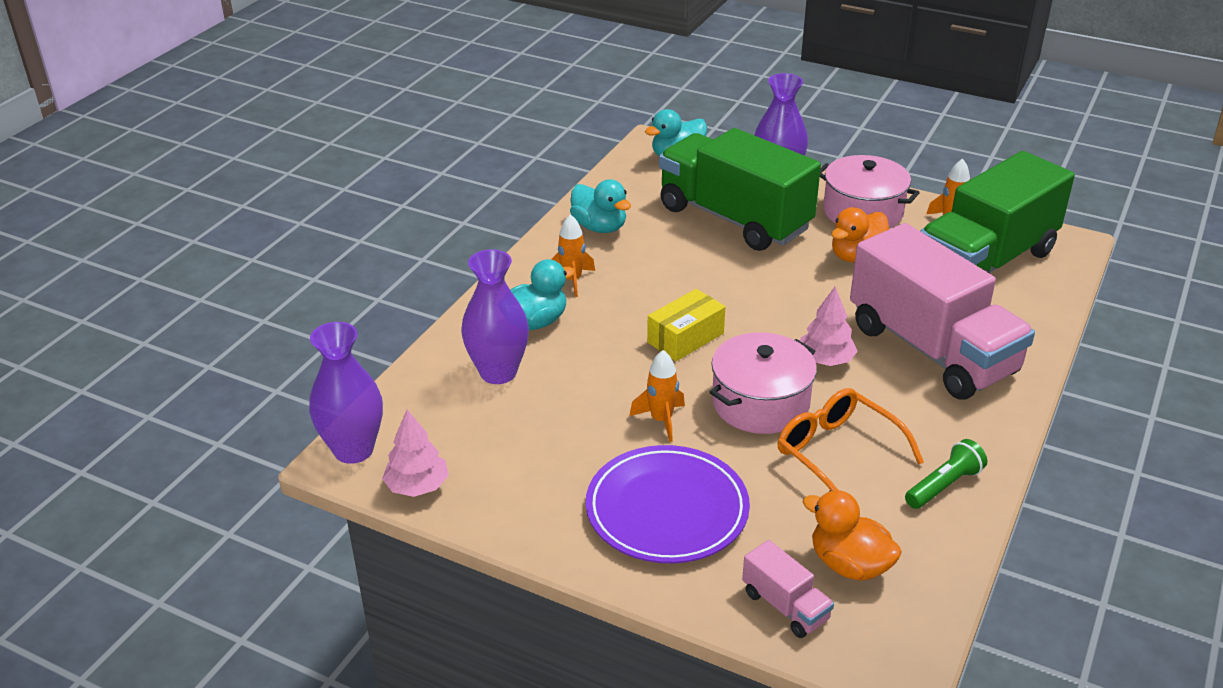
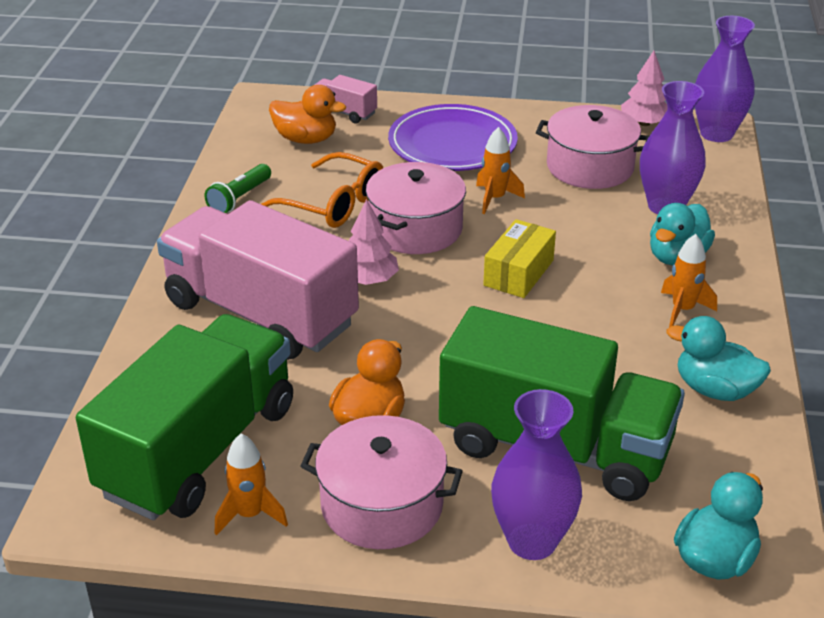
camera: 160 degrees right, 0 degrees up
(533, 437) = (590, 167): none -> pink pot

